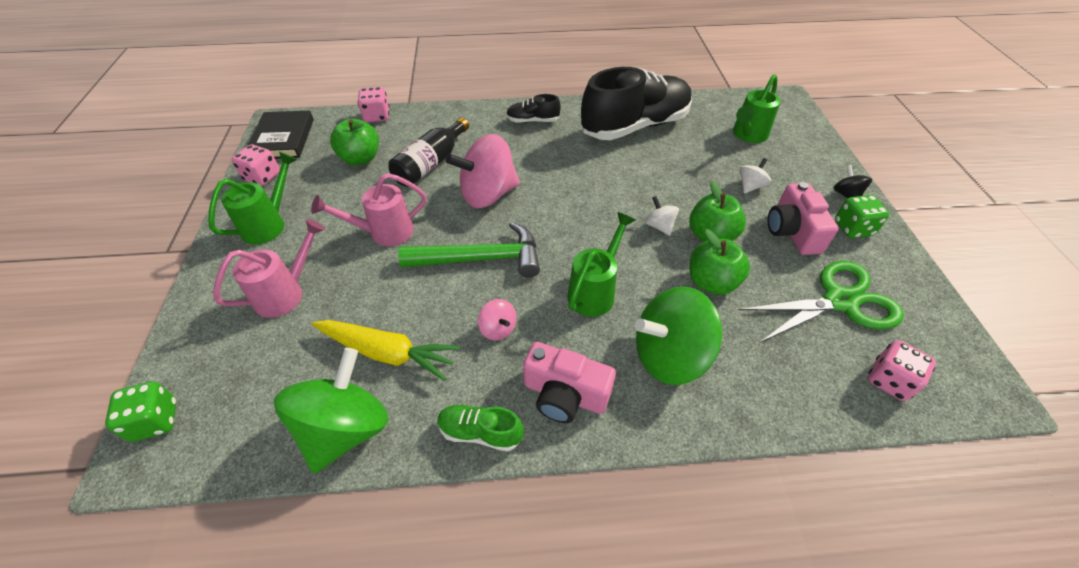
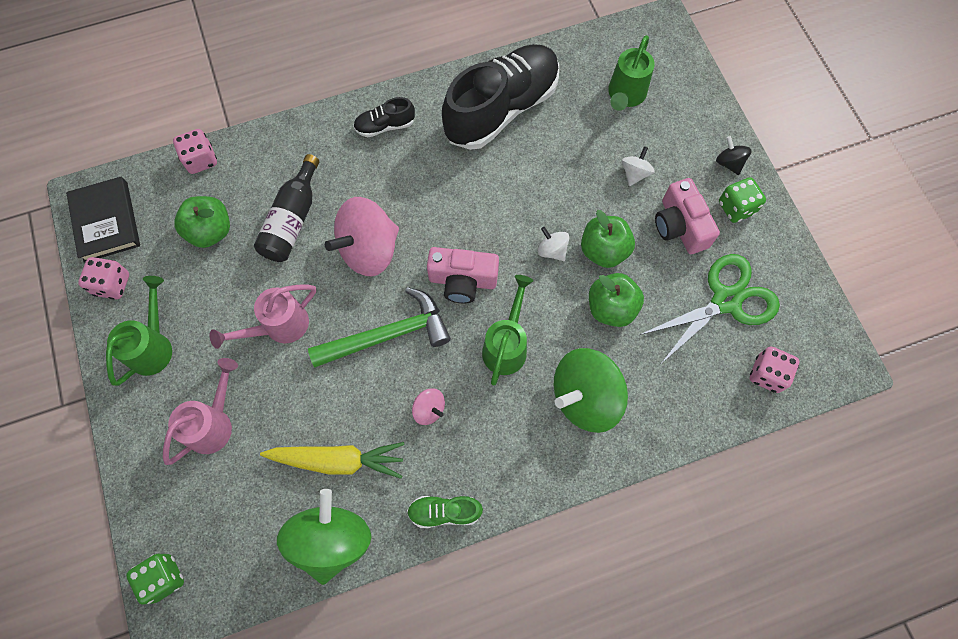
camera: 15 degrees left, 20 degrees up
(564, 395) = (504, 459): pink camera -> pink camera (462, 281)

